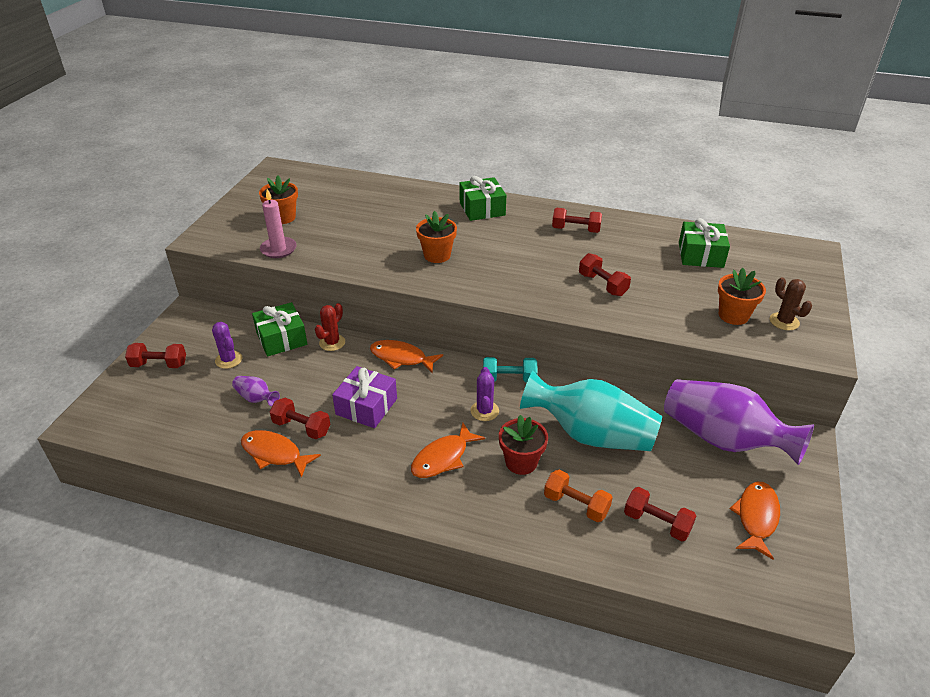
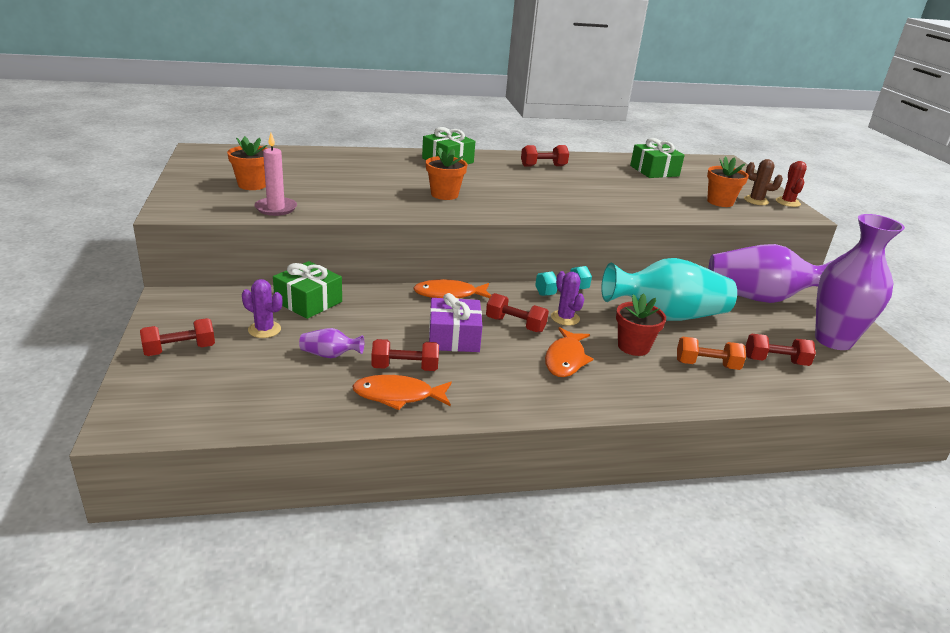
camera: 30 degrees left, 10 degrees down
(332, 343) = (367, 295): red cactus -> red cactus (787, 202)
(602, 285) = (606, 196): red dumbbell -> red dumbbell (515, 324)
(756, 517) = (833, 340): orange fish -> purple vase

